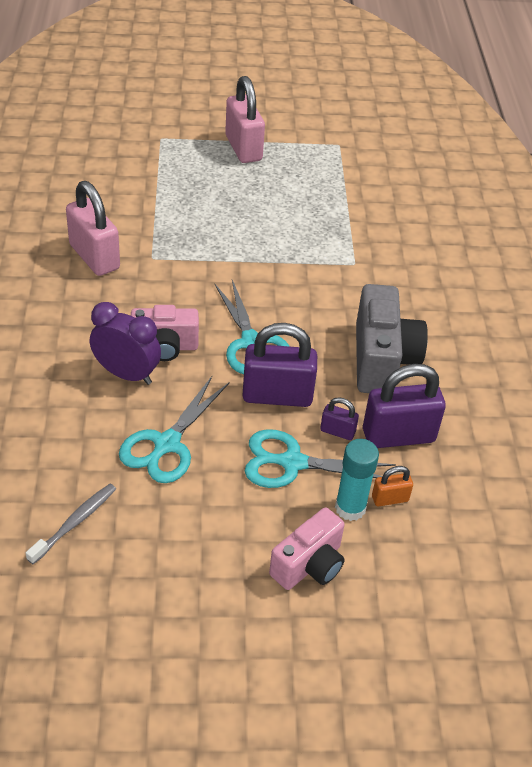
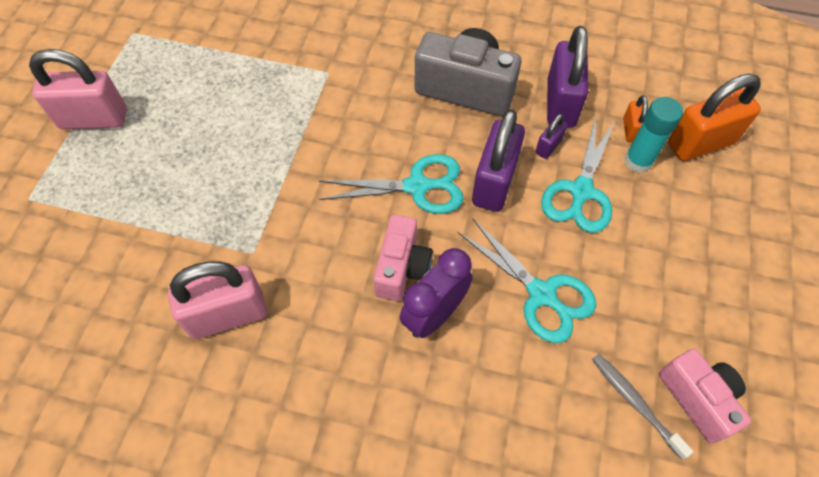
camera: 70 degrees left, 15 degrees up
(309, 565) = (698, 208): pink camera -> pink camera (698, 398)
(400, 565) = (700, 143): none -> orange padlock

